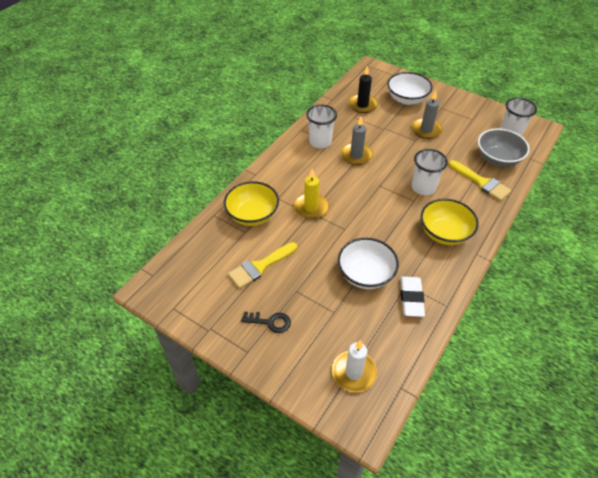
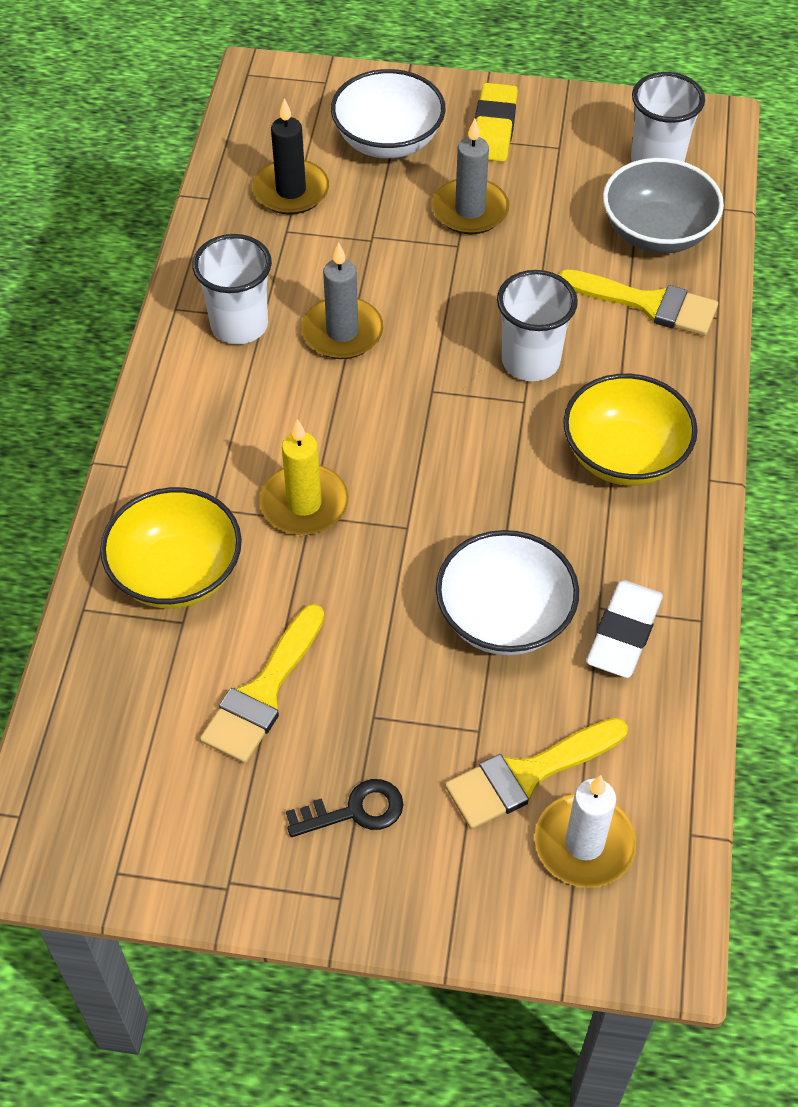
camera: 25 degrees left, 5 degrees up
(344, 336) = (527, 774): none -> yellow brush
(411, 298) = (624, 633): white eraser -> white eraser turned 45 degrees clockwise
(449, 106) = (494, 128): none -> yellow eraser

